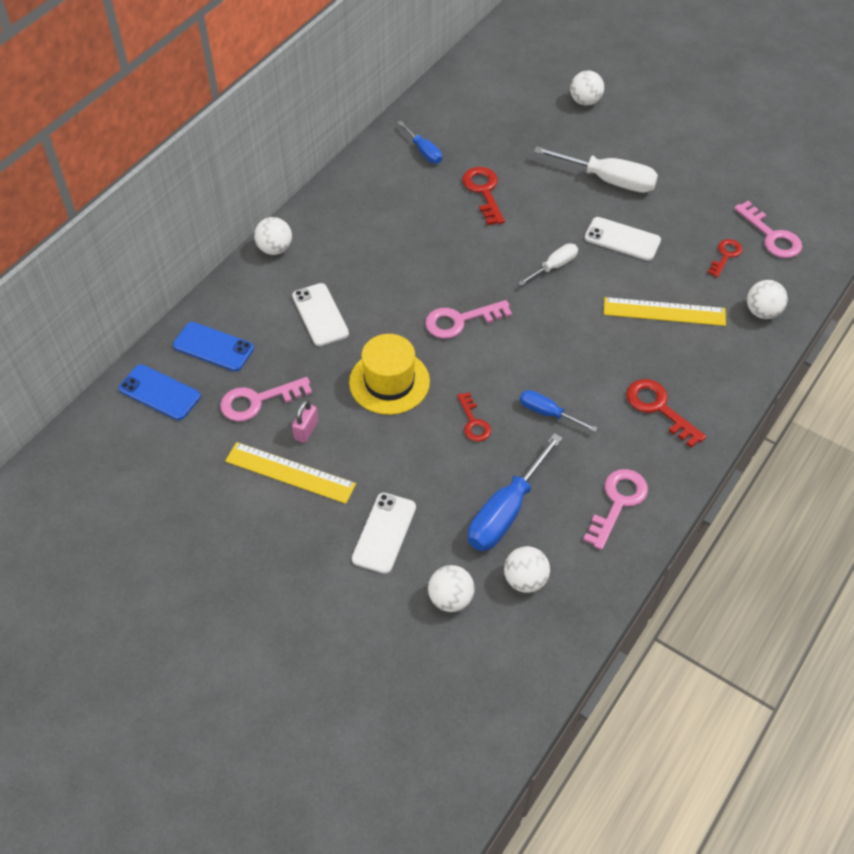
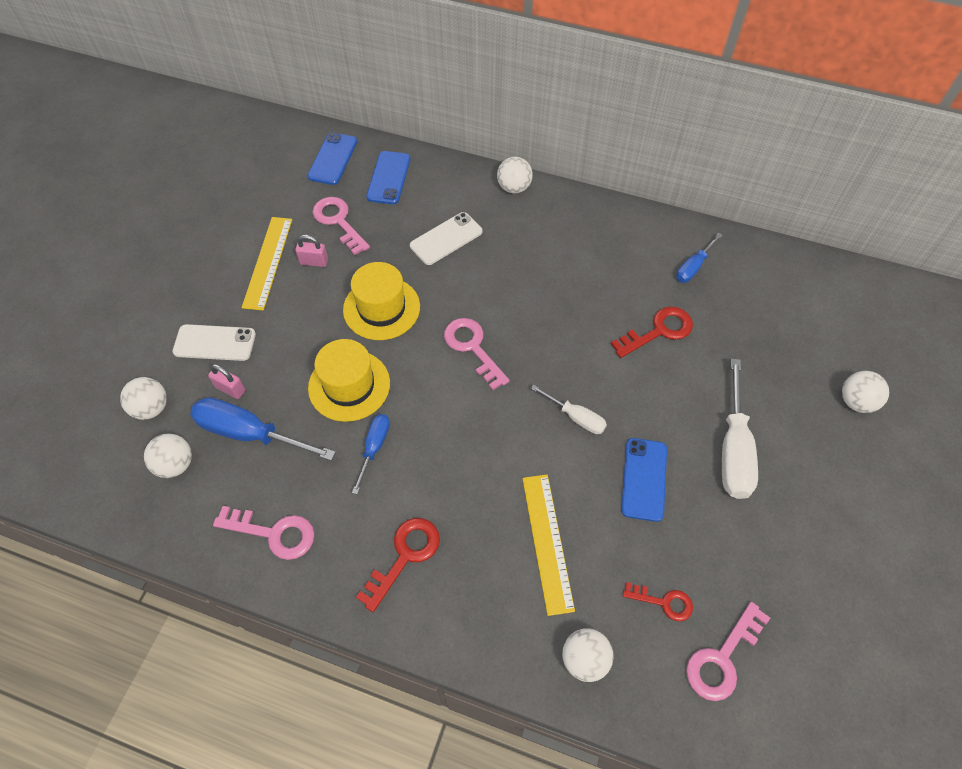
camera: 75 degrees right, 5 degrees up
(448, 523) = (230, 389): none -> pink padlock
(473, 422) = (349, 385): red key -> yellow hat
(622, 239) = (644, 479): white phone -> blue phone

